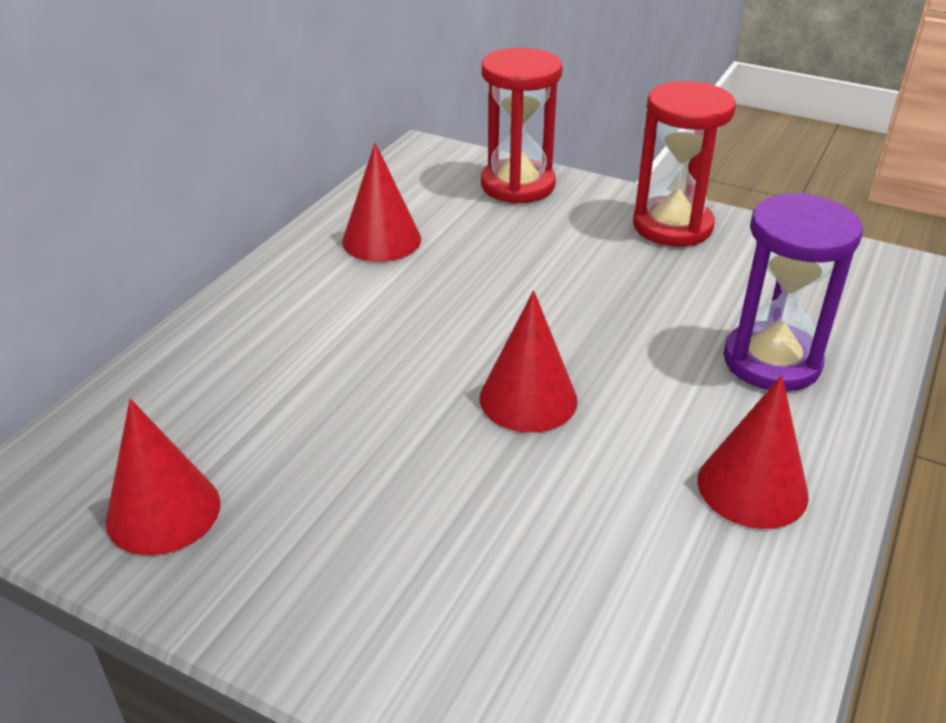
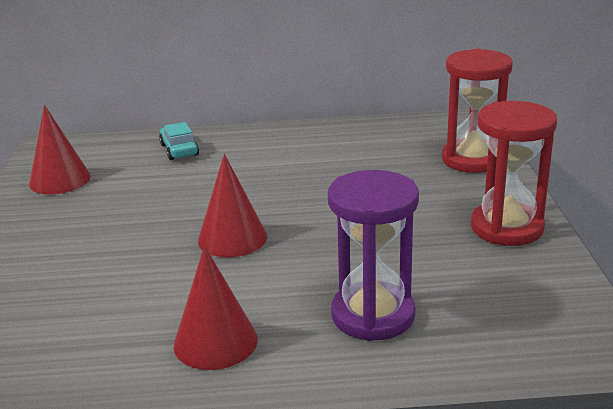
camera: 60 degrees right, 10 degrees down
(221, 363) = (179, 150): none -> turquoise car
(381, 240) = (343, 144): red cone -> none

